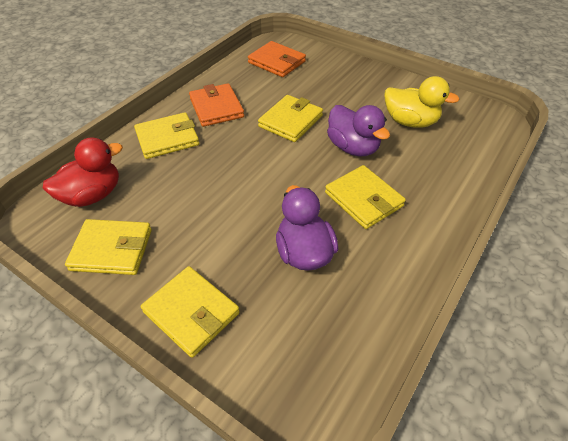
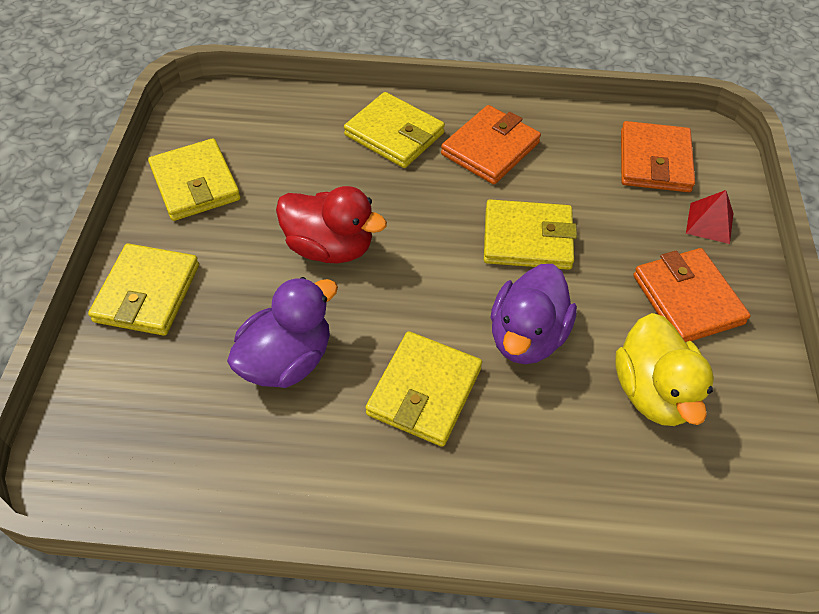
camera: 60 degrees right, 5 degrees up
(93, 195) = (260, 125): red duck -> red duck (330, 247)
(327, 64) = (709, 223): none -> red pyramid
(365, 89) = (687, 299): none -> orange wallet

